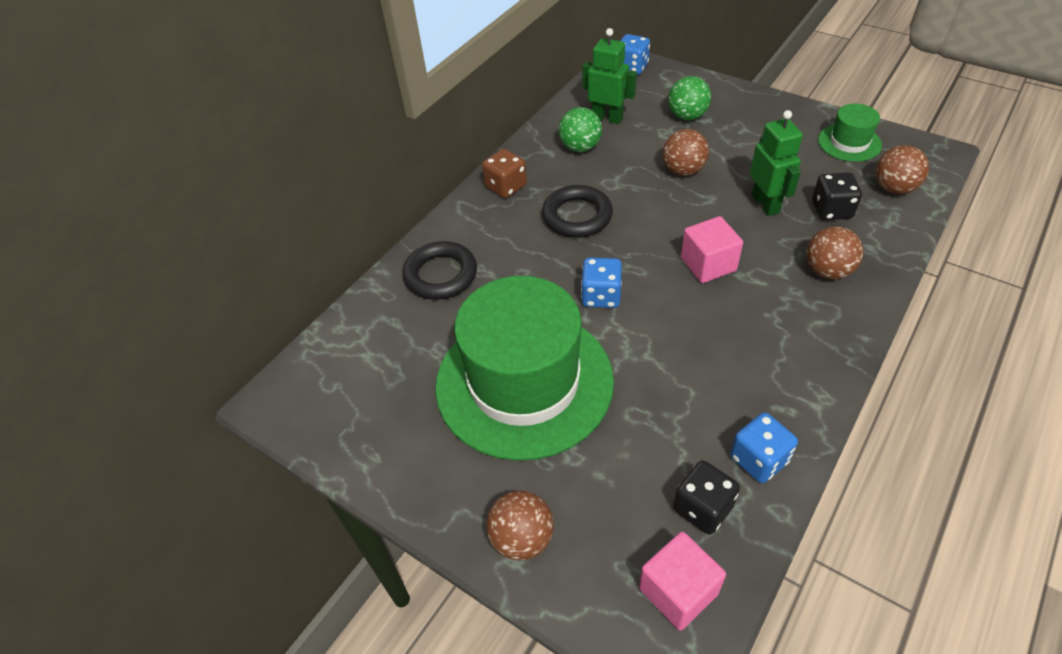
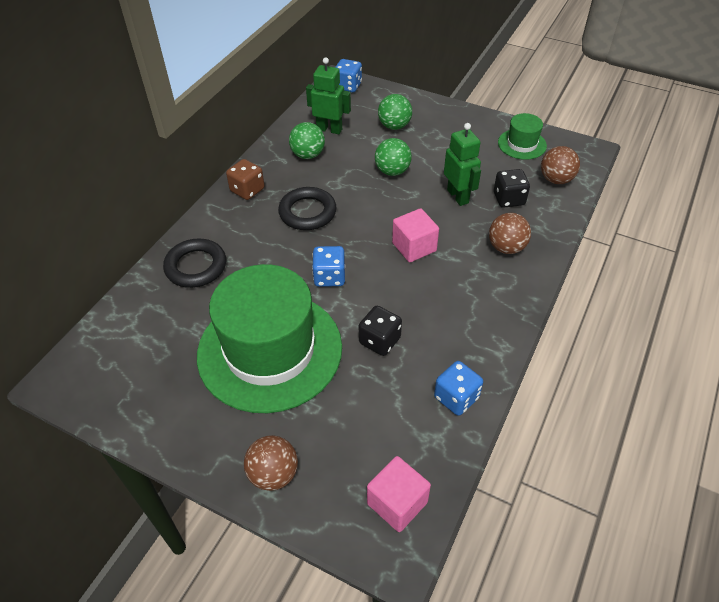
camera: 10 degrees left, 0 degrees up
(683, 170) = (392, 171): brown ball -> green ball
(702, 508) = (414, 438): black dice -> black dice (379, 341)

